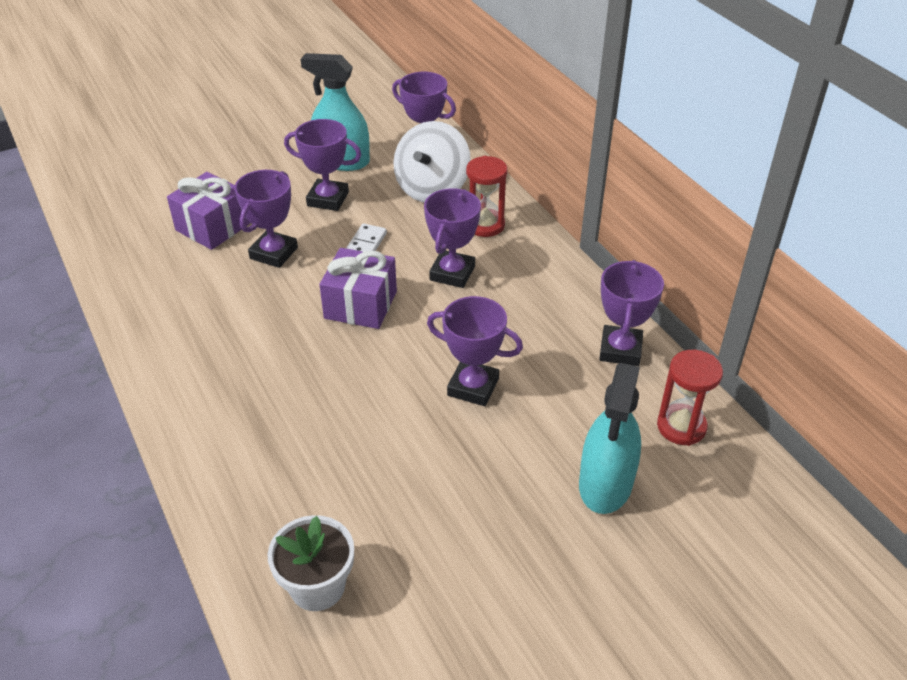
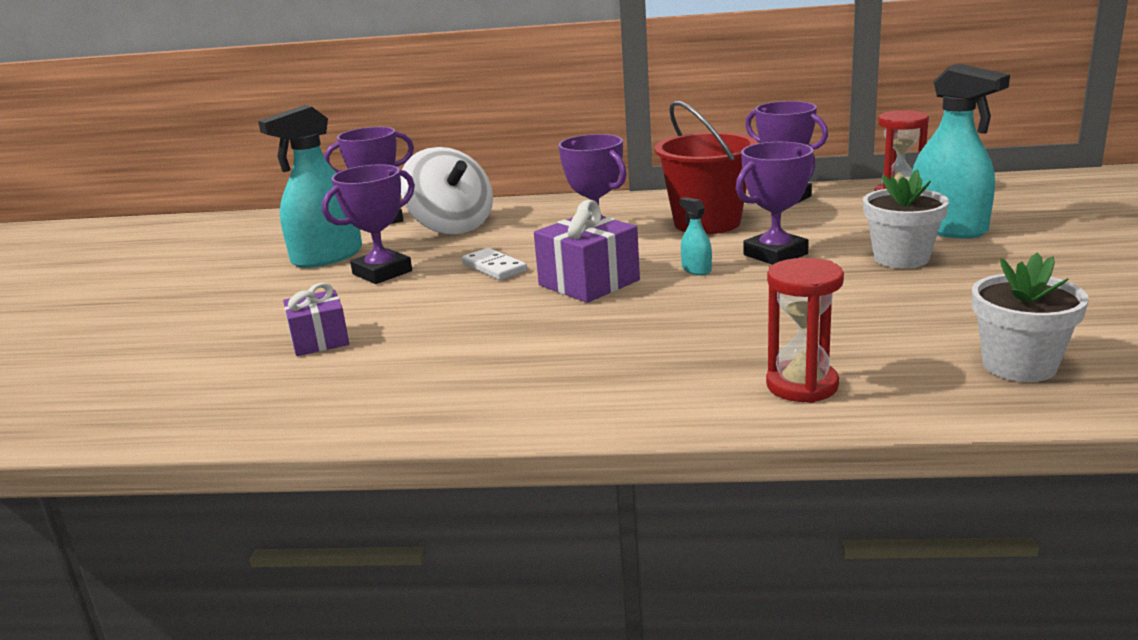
camera: 55 degrees left, 20 degrees down
(213, 227) = (319, 340): purple gift -> purple gift, size x0.66
(274, 253) = (431, 313): purple trophy -> none
(415, 352) = (696, 269): none -> turquoise spray bottle
(485, 225) = (544, 216): red hourglass -> red hourglass (802, 385)
(507, 468) = (901, 258): none -> white flower pot
(524, 322) = (707, 223): none -> red bucket

